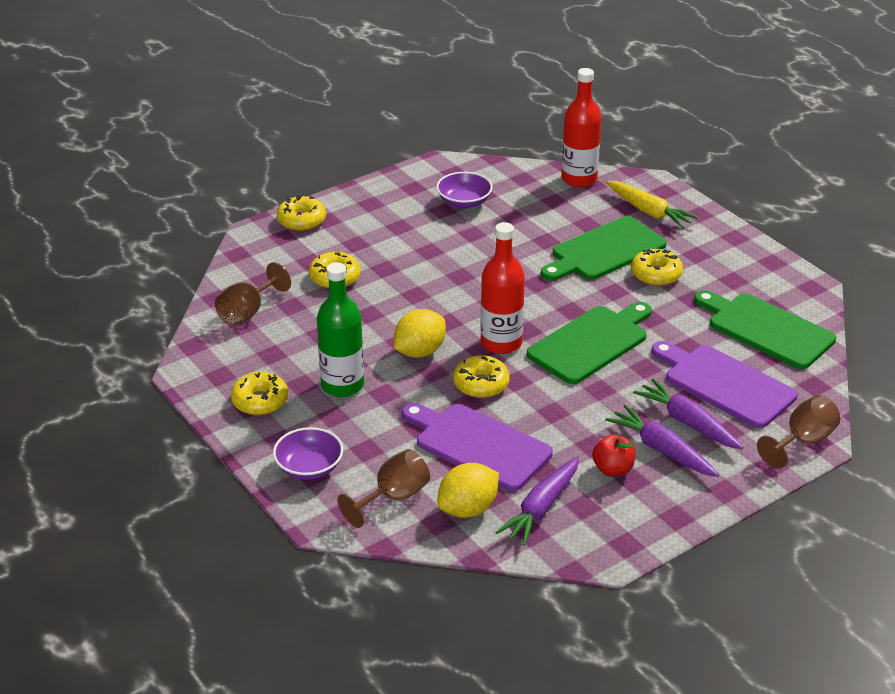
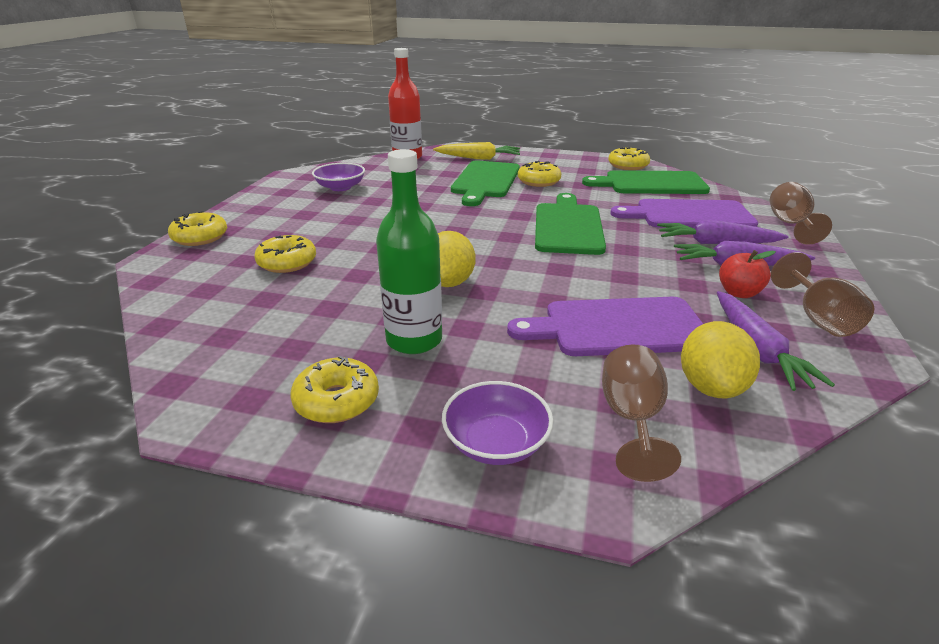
camera: 40 degrees left, 5 degrees down
(248, 312) = (218, 323): brown goblet -> brown goblet (817, 318)
(481, 384) = (538, 283): yellow donut -> yellow donut (628, 166)
(501, 343) = (505, 251): red bottle -> none

